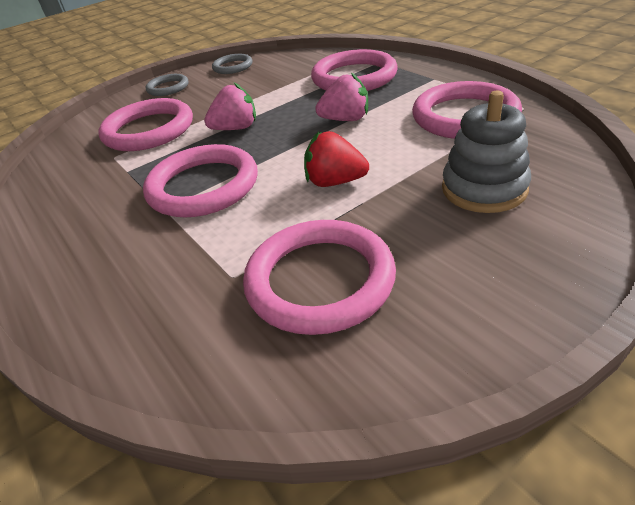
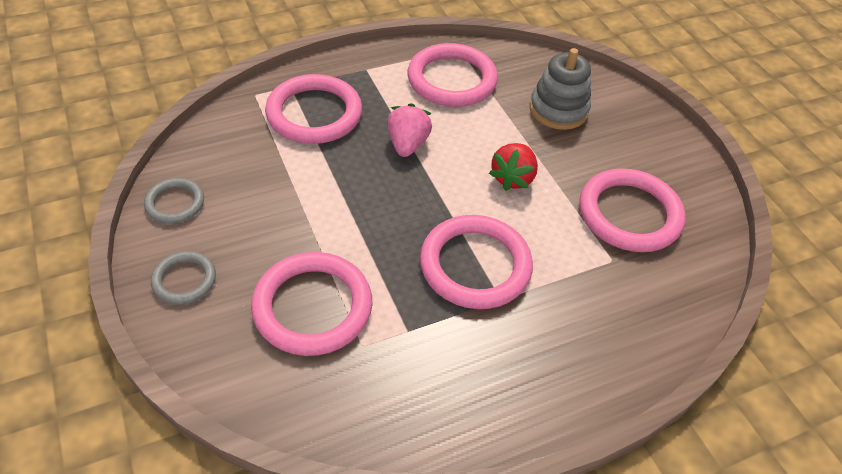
camera: 85 degrees left, 10 degrees up
(236, 128) = (368, 225): pink strawberry -> none

